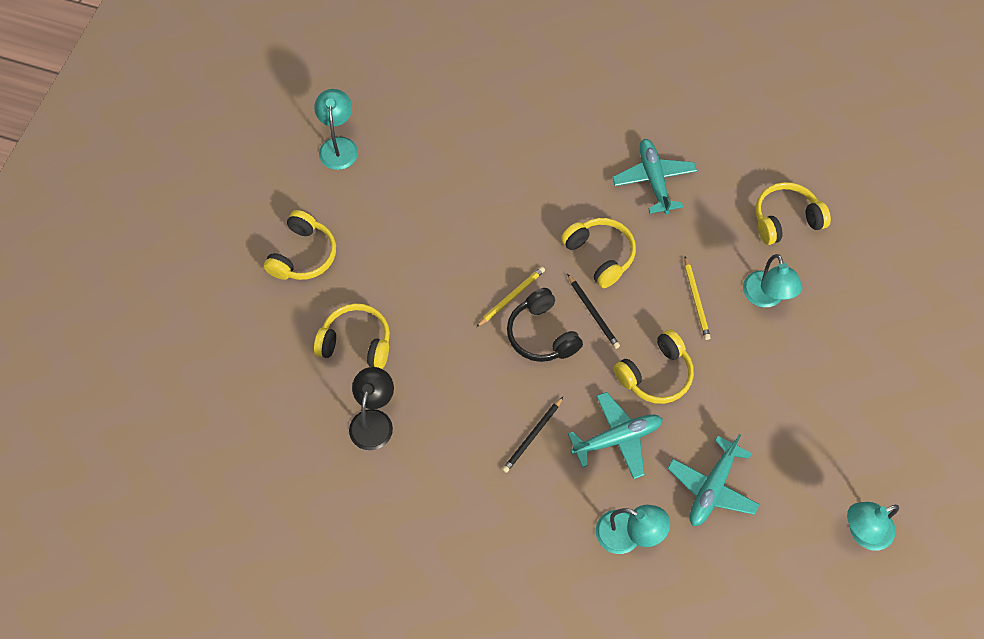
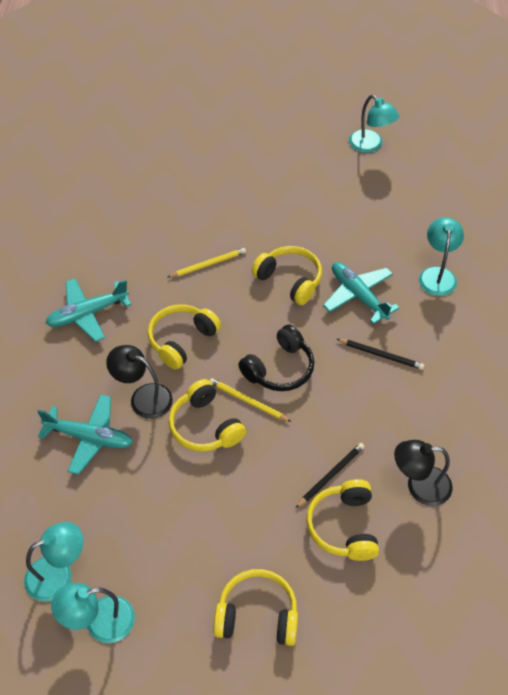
camera: 105 degrees left, 10 degrees down
(541, 210) = (143, 397): none -> black lamp
(593, 313) = (244, 334): black pencil -> black pencil (331, 475)
(712, 488) = (374, 230): turquoise plane -> turquoise plane (89, 437)
(766, 297) = (192, 220): turquoise lamp -> turquoise lamp (58, 574)
(785, 219) = (110, 217): yellow headphones -> yellow headphones (205, 426)

